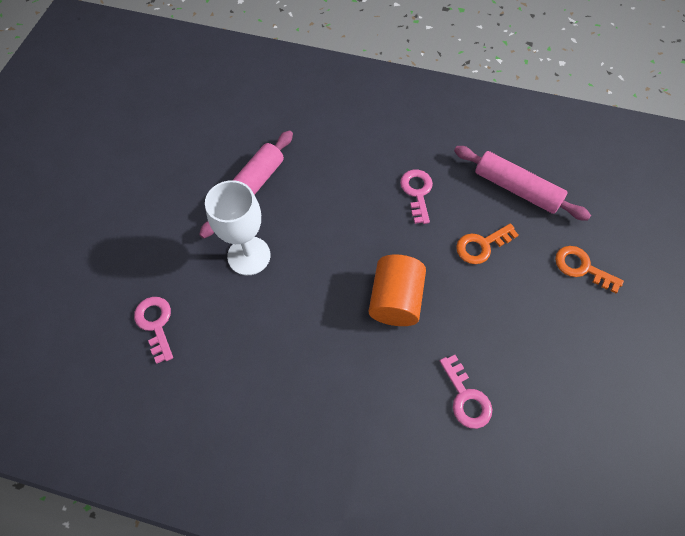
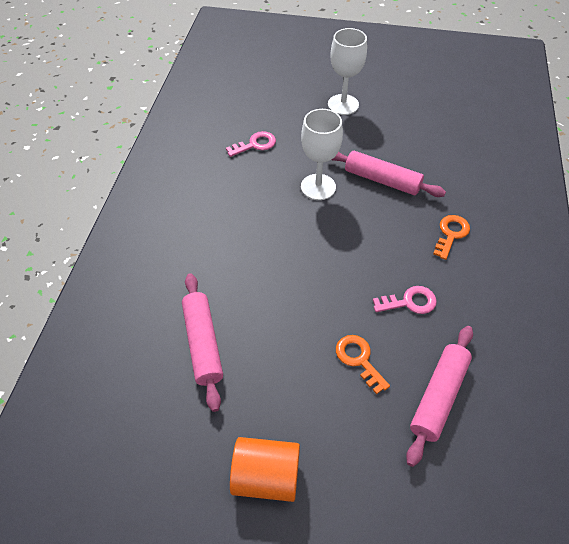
camera: 85 degrees right, 10 degrees down
(107, 210) = (343, 104): none -> white goblet
(395, 300) = (290, 288): orange cylinder -> orange cylinder (266, 476)
(466, 397) = (202, 343): pink key -> pink rolling pin
(581, 267) = (349, 460): orange key -> orange key (451, 234)

